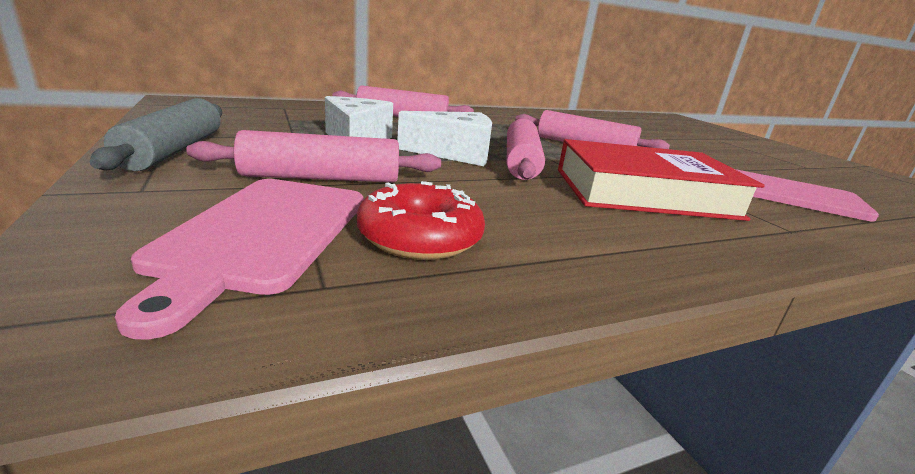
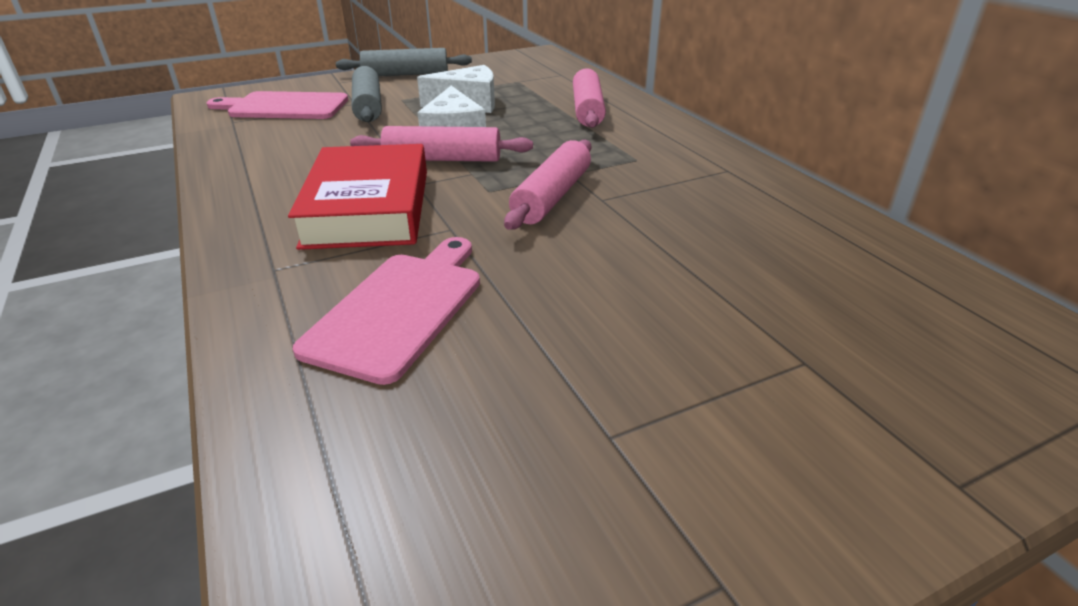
camera: 90 degrees right, 10 degrees up
(321, 178) = (368, 106): pink rolling pin -> grey rolling pin
(420, 237) = (277, 133): red donut -> none

